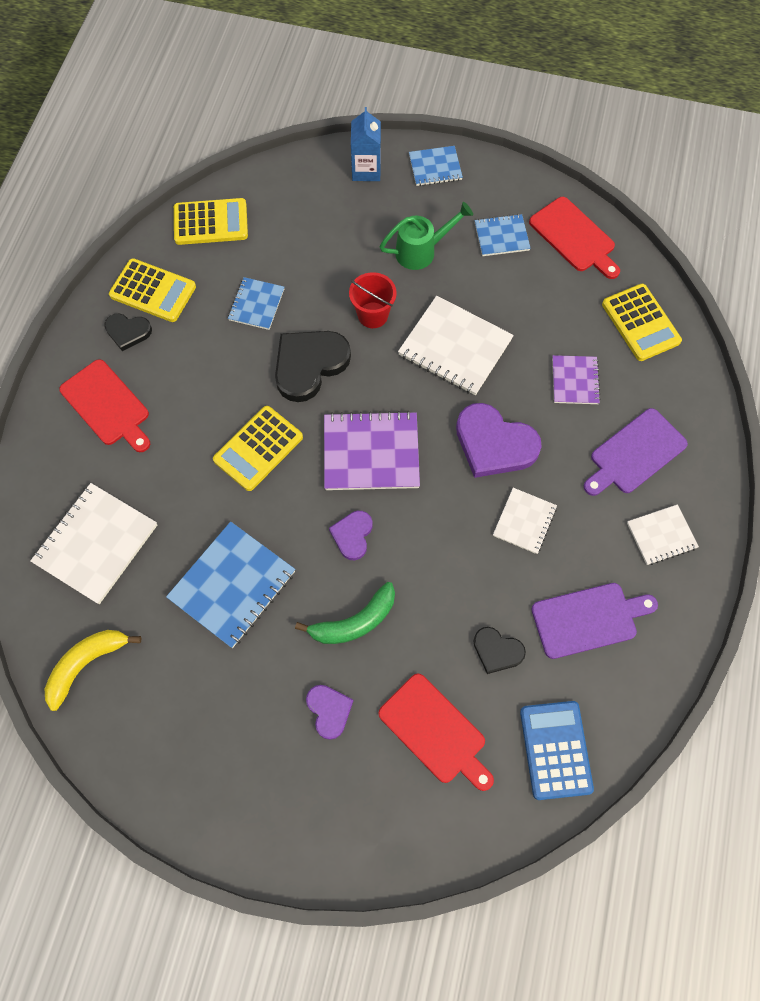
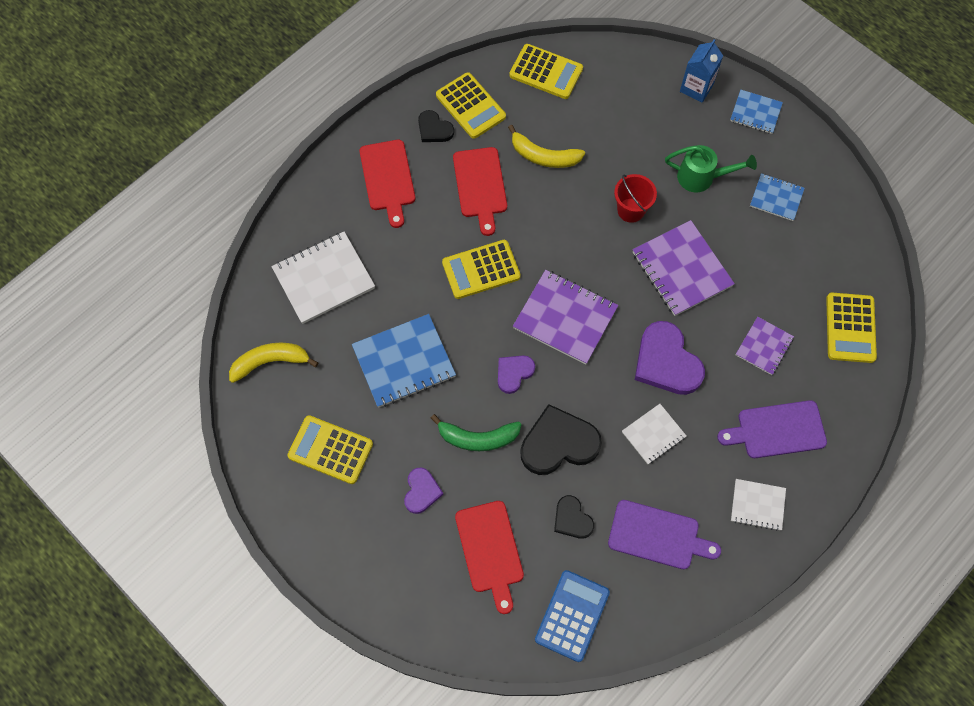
camera: 30 degrees right, 0 degrees up
(206, 722) = (330, 450): none -> yellow calculator
(256, 304) = (544, 156): blue notebook -> yellow banana
(309, 365) = (557, 225): black heart -> black heart (558, 443)
(455, 347) = (681, 269): white notebook -> purple notebook
(574, 237) = (838, 229): red cutting board -> red cutting board (480, 186)

